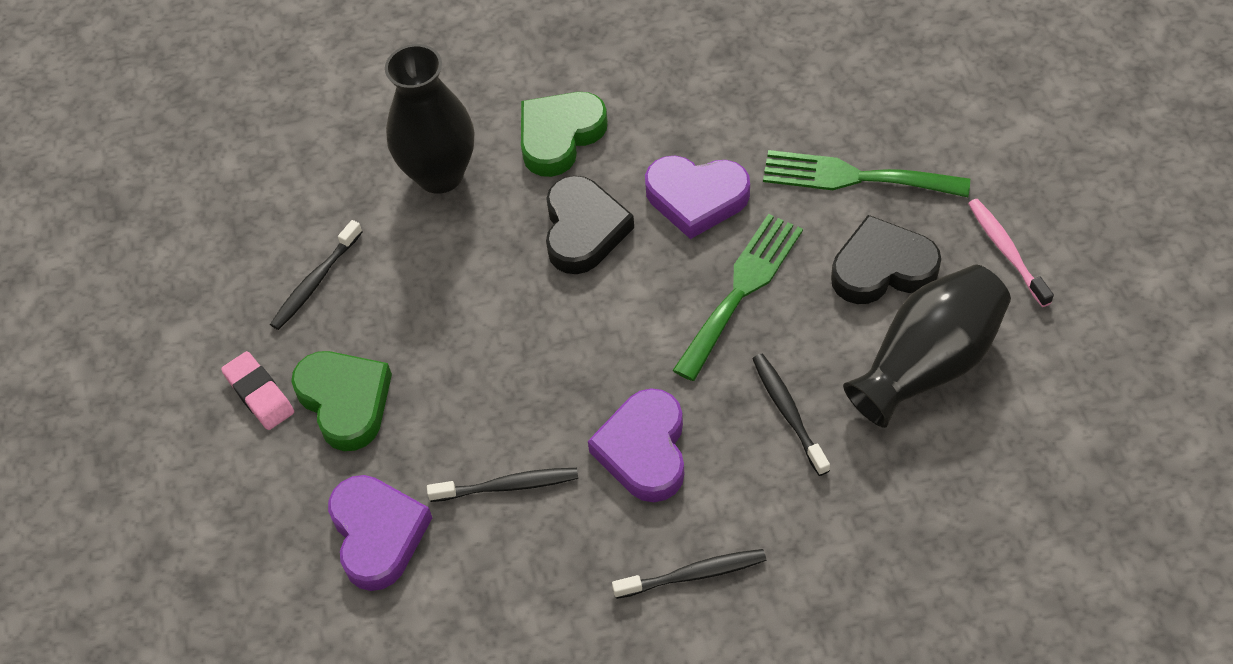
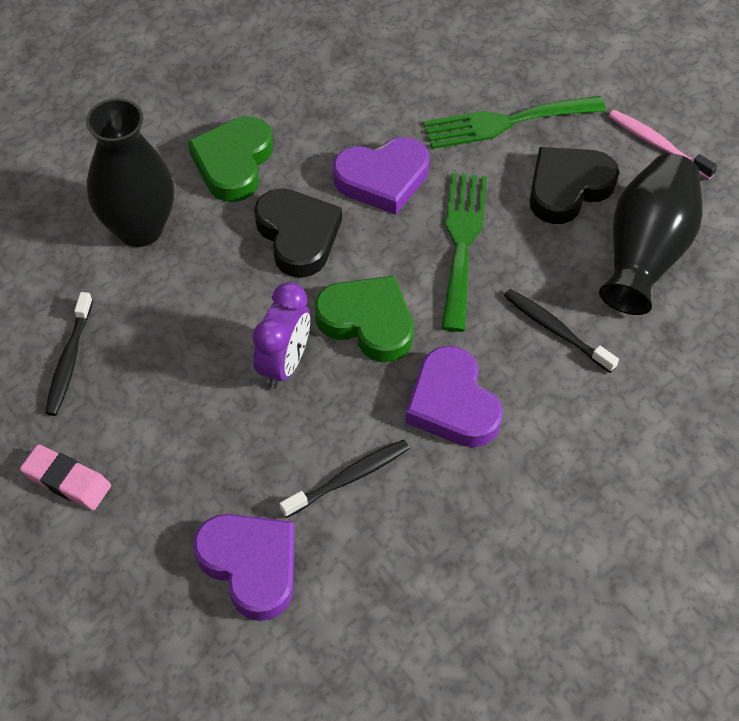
camera: 30 degrees left, 0 degrees up
(345, 401) = (156, 458): green heart -> green heart (367, 322)
(505, 353) = (284, 364): none -> purple clock
(694, 574) = (551, 493): black toothbrush -> none

